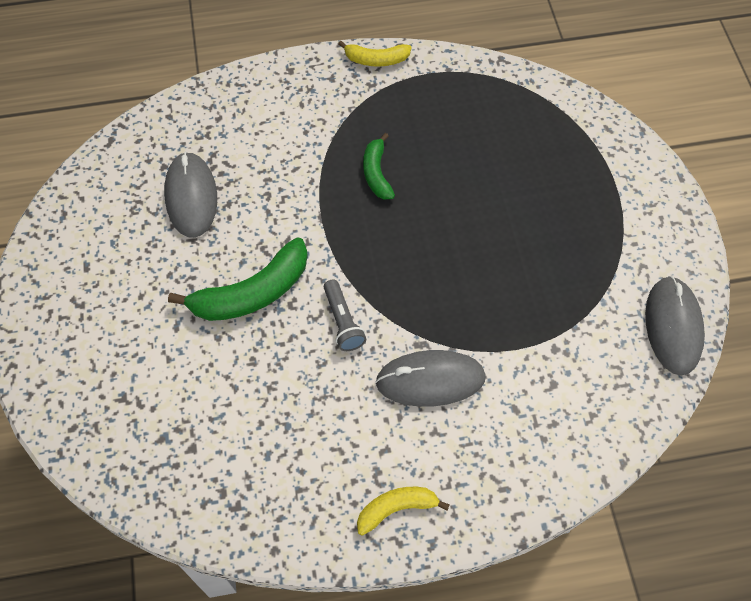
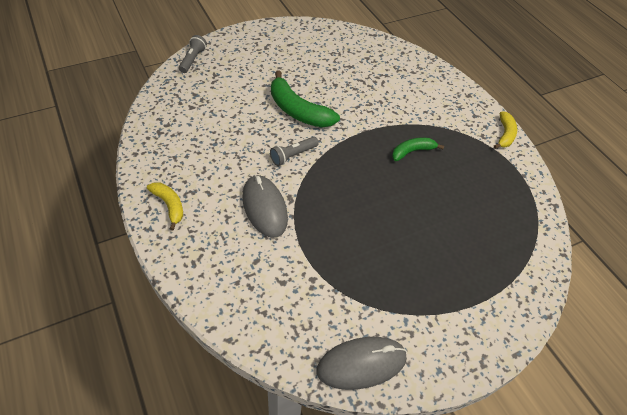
camera: 70 degrees right, 10 degrees down
(68, 428) = (193, 59): none -> grey flashlight
(191, 197) = (352, 72): grey mouse -> none
(376, 60) = (505, 134): yellow banana -> yellow banana turned 150 degrees counterclockwise

